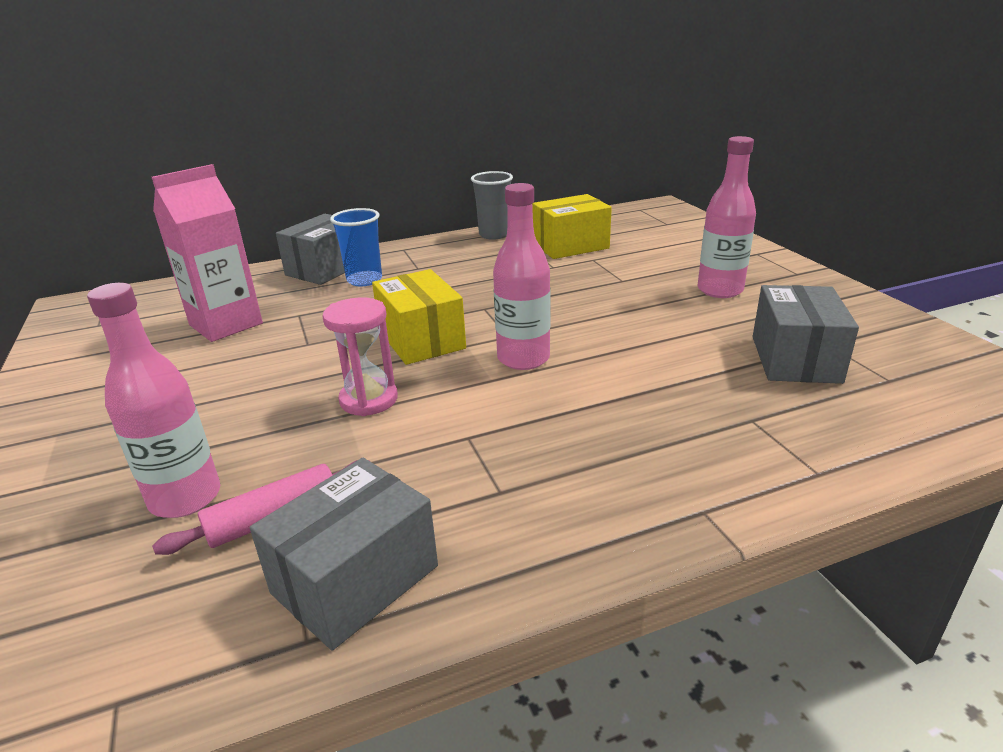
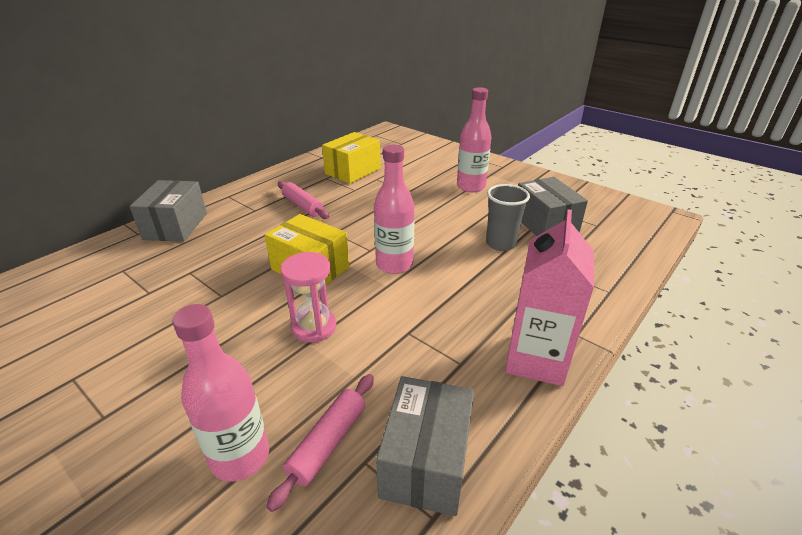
camera: 30 degrees left, 5 degrees up
(226, 324) = (128, 297): pink carton -> pink carton (536, 359)
(364, 280) = (219, 229): blue cup -> none
(474, 273) = (302, 206): none -> pink rolling pin
(494, 235) = (290, 171): grey cup -> grey cup (501, 244)

